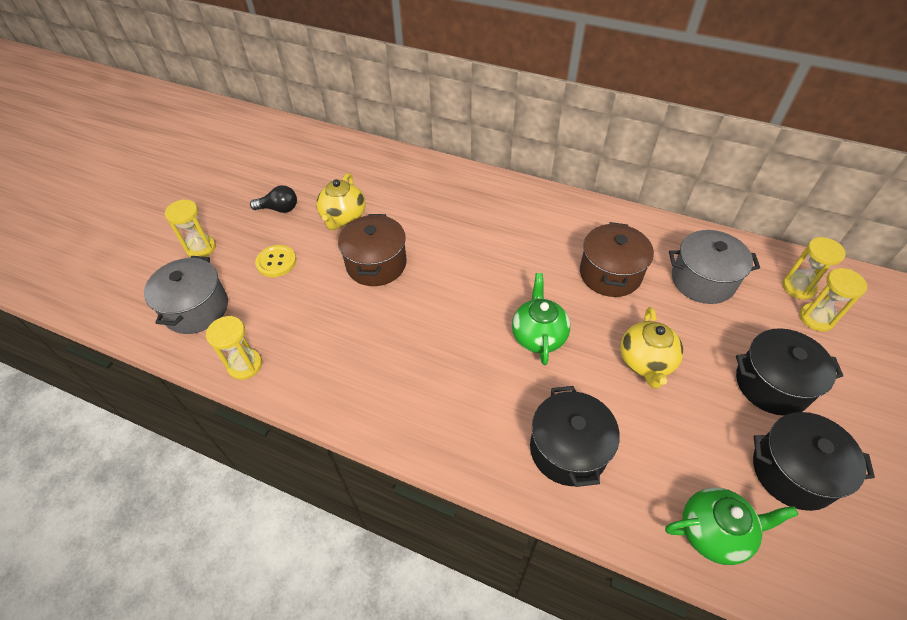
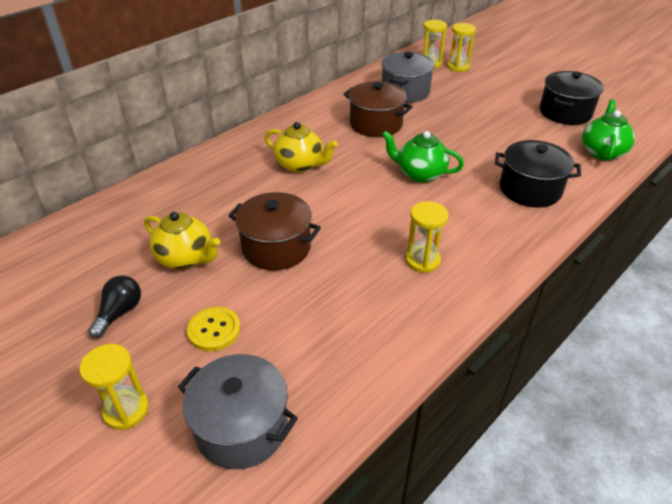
camera: 70 degrees left, 10 degrees down
(245, 365) = (362, 384): yellow hourglass -> yellow hourglass (422, 260)
(645, 362) = (466, 135): yellow teapot -> yellow teapot (300, 165)
(772, 384) = (501, 97): black pot -> none

